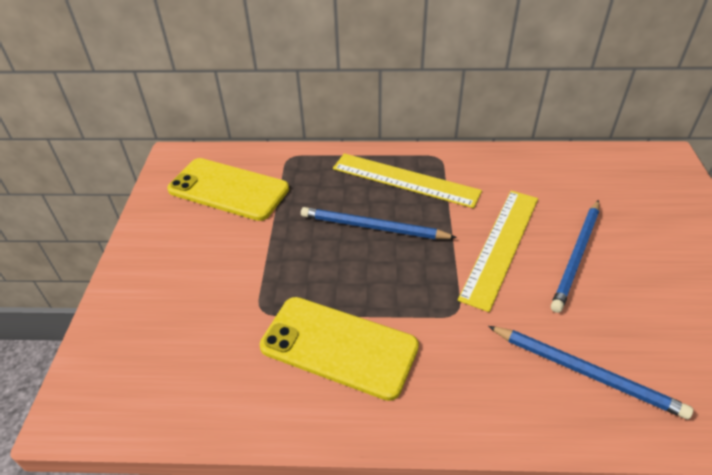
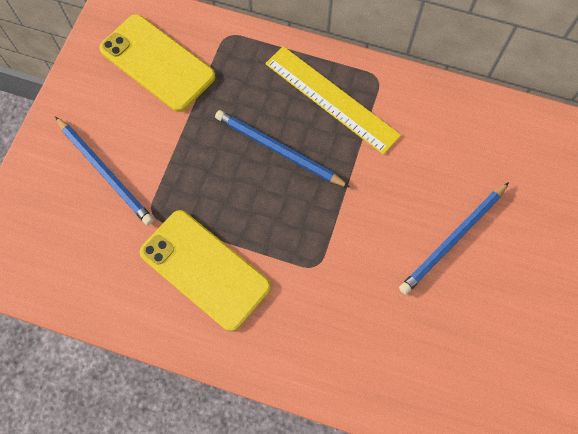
camera: 15 degrees right, 25 degrees up
(501, 246) = (388, 207): yellow ruler -> none
(585, 372) = (398, 355): blue pencil -> blue pencil (105, 172)

